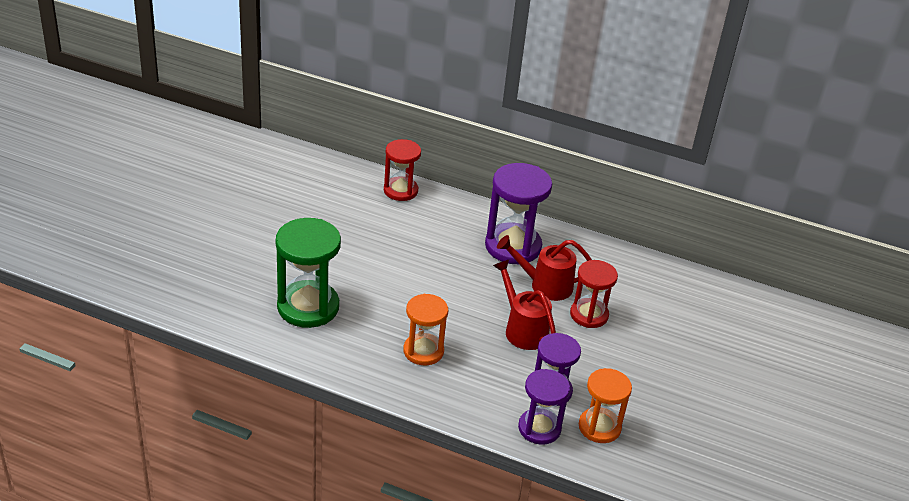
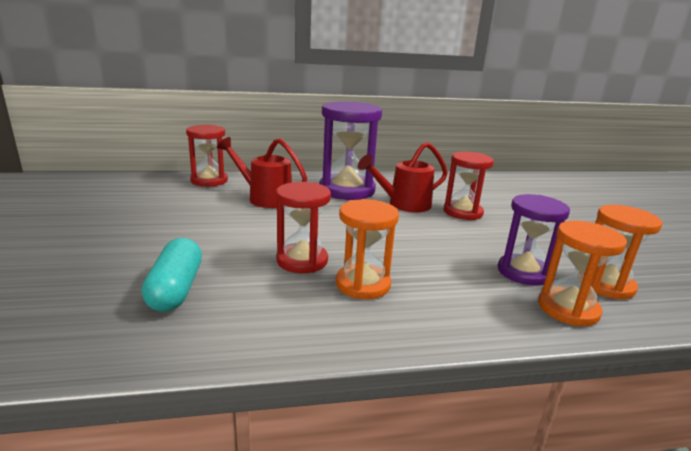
camera: 30 degrees left, 15 degrees down
(308, 307) = (176, 289): green hourglass -> turquoise capsule
(401, 315) = (302, 261): none -> red hourglass
(522, 329) = (429, 236): red watering can -> red watering can (265, 198)
(539, 428) = (568, 309): purple hourglass -> orange hourglass

